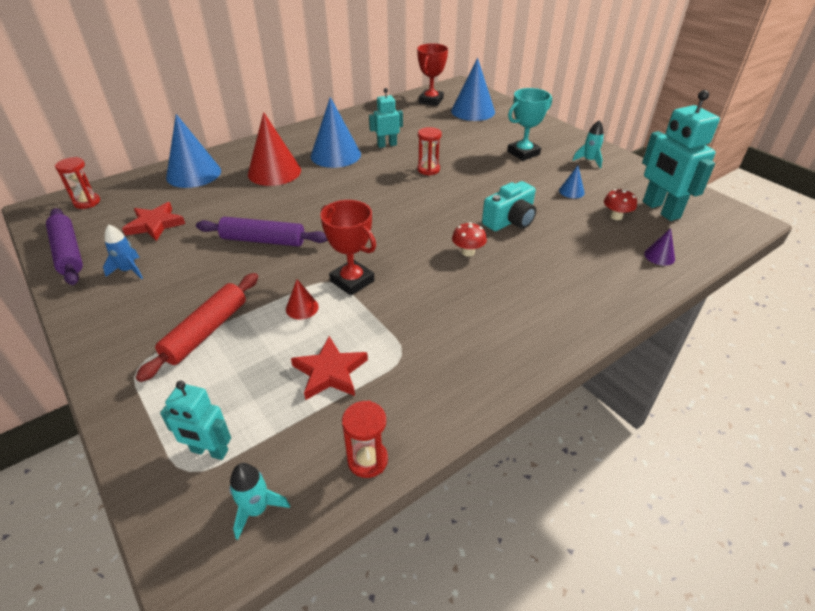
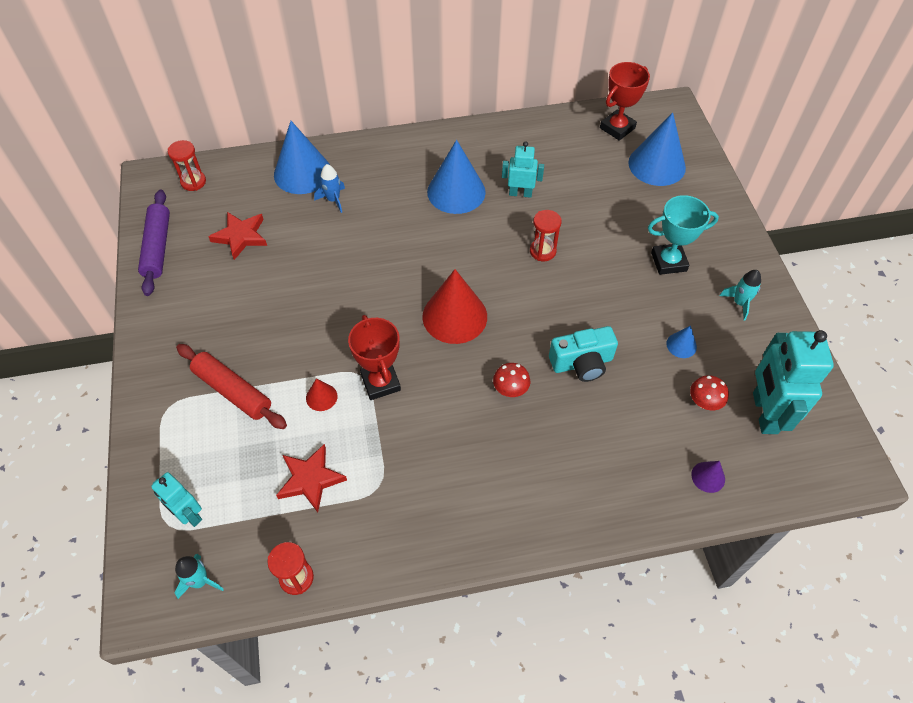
camera: 25 degrees right, 15 degrees up
(129, 270) = (198, 290): blue rocket -> blue rocket (333, 200)
(206, 331) = (233, 391): red rolling pin -> red rolling pin turned 75 degrees clockwise
(263, 240) = (326, 296): purple rolling pin -> none
(274, 172) = (381, 197): red cone -> red cone (454, 316)

